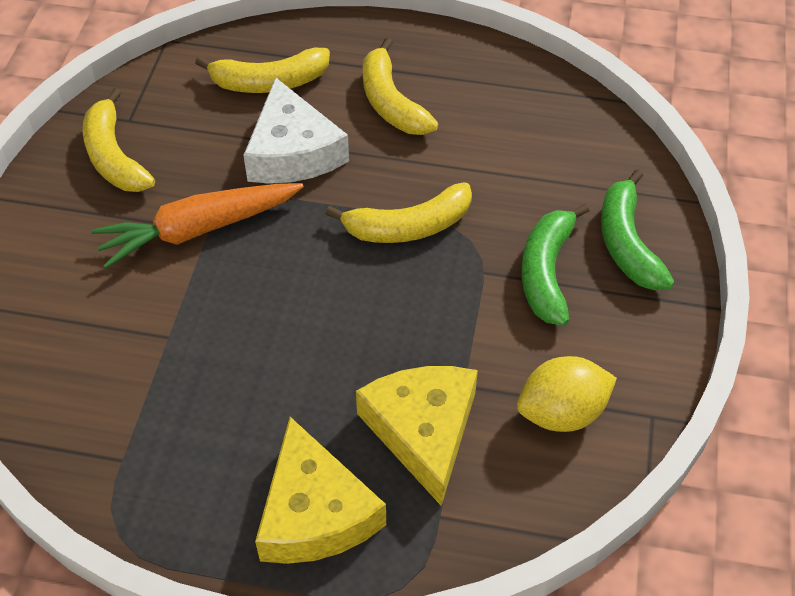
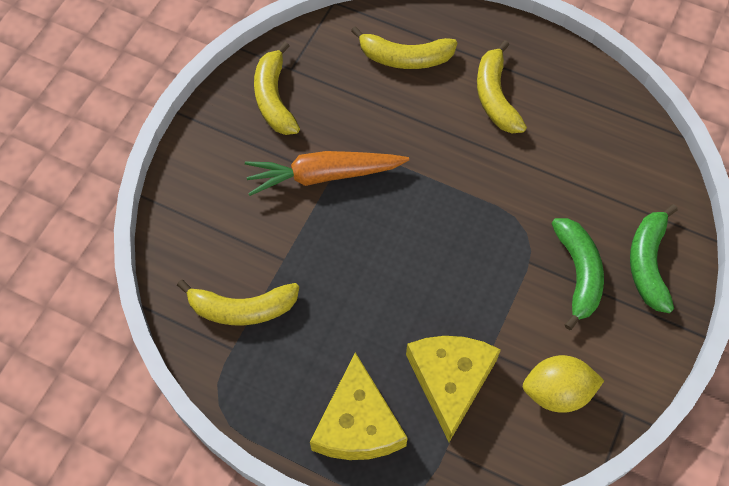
camera: 15 degrees right, 10 degrees up
(292, 151) = (409, 124): white cheese -> none
(408, 226) = (481, 209): yellow banana -> yellow banana (242, 308)
(547, 272) = (578, 273): green banana -> green banana turned 150 degrees clockwise

